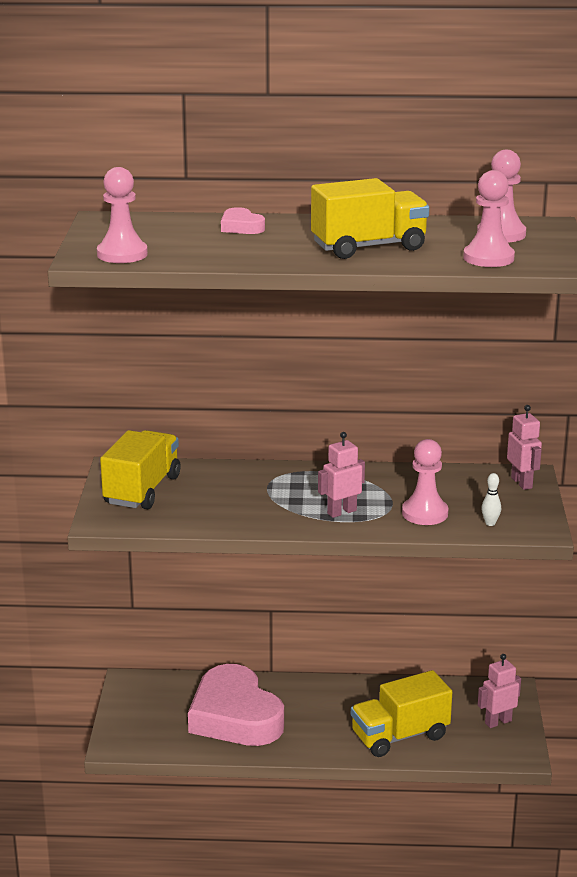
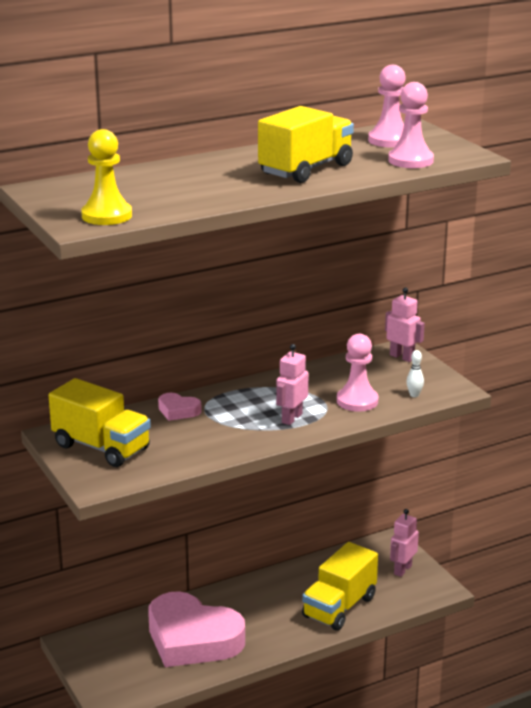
camera: 30 degrees left, 0 degrees up
(122, 254) = (107, 216): pink pawn -> yellow pawn
(142, 490) = (101, 447): yellow truck -> yellow truck turned 135 degrees clockwise
(241, 227) = (173, 173): pink heart -> pink heart (178, 411)

